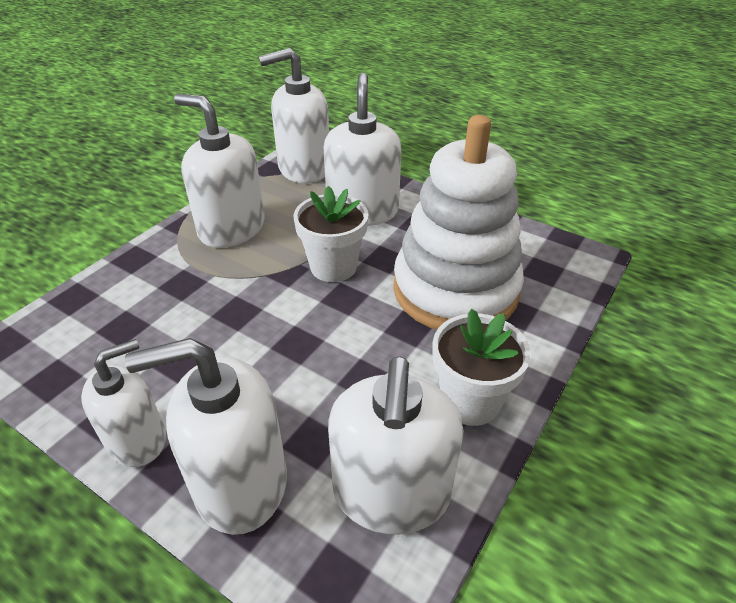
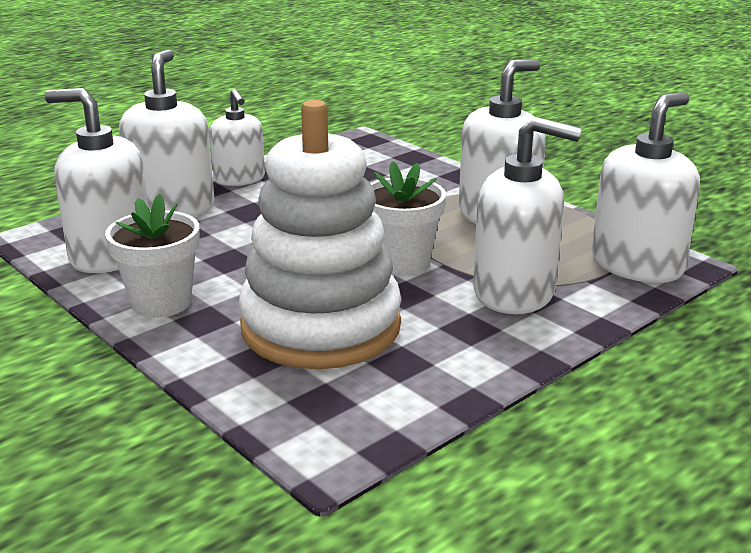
camera: 105 degrees right, 15 degrees down
(304, 169) = (637, 265): white soap dispenser -> white soap dispenser turned 45 degrees clockwise

